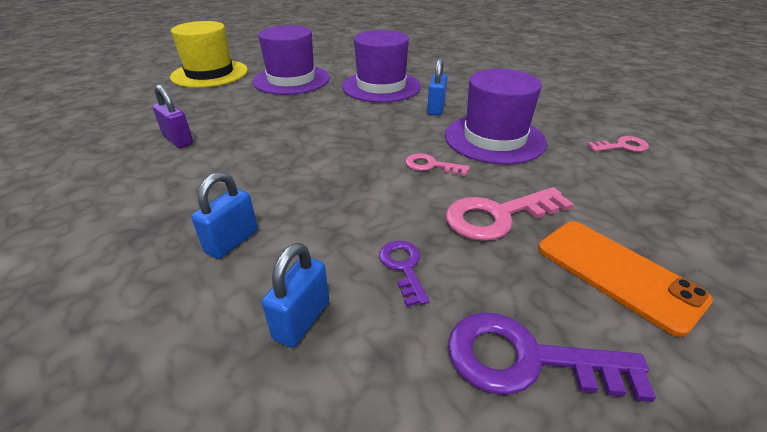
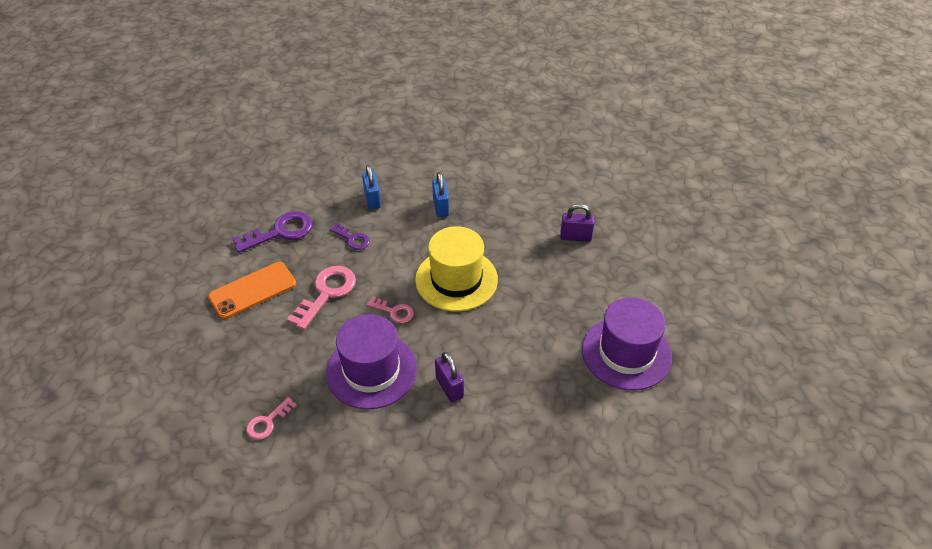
camera: 140 degrees right, 10 degrees up
(210, 74) = (708, 314): yellow hat -> yellow hat (456, 279)
(381, 86) = (534, 396): purple hat -> none
(431, 165) = (394, 311): pink key -> pink key turned 45 degrees clockwise
(436, 109) = (449, 387): blue padlock -> purple padlock
(617, 273) = (252, 290): orange phone -> orange phone turned 45 degrees counterclockwise

